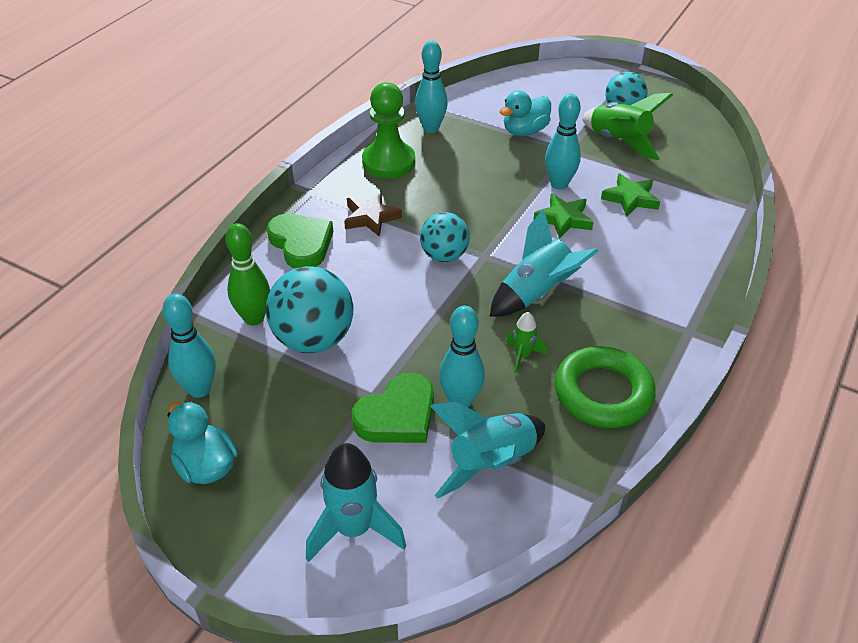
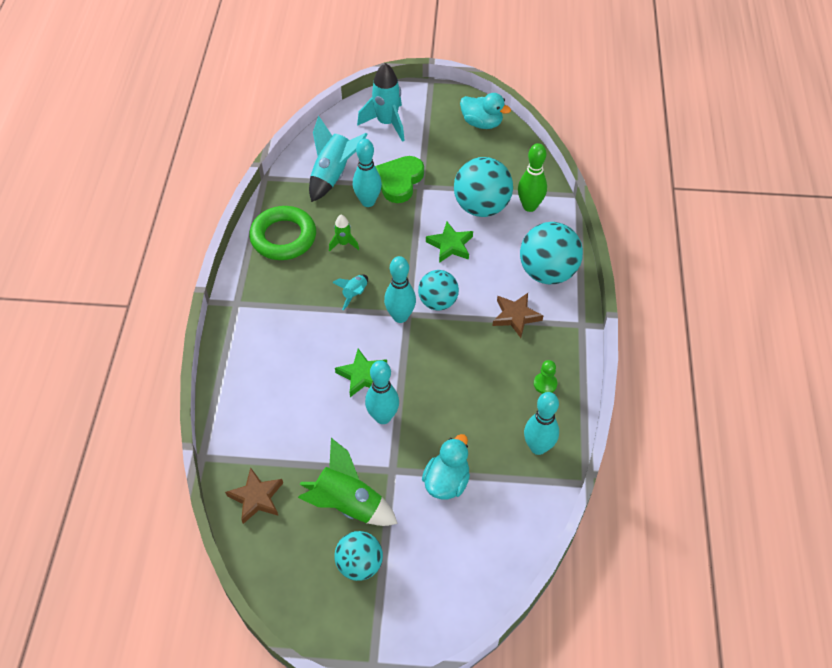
camera: 155 degrees right, 10 degrees up
(199, 389) = (521, 155): turquoise bowling pin -> turquoise bowling pin (400, 316)
(301, 244) = (547, 272): green heart -> turquoise ball
(388, 162) = (545, 384): green pawn -> green pawn, size x0.45
(536, 293) = (355, 294): turquoise rocket -> turquoise rocket, size x0.52
(630, 198) = (313, 424): green star -> green star (450, 245)
(701, 167) = (256, 498): none -> brown star

